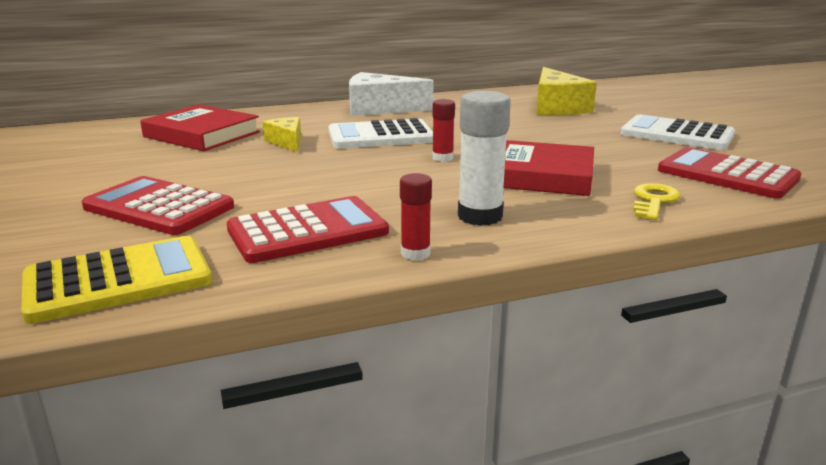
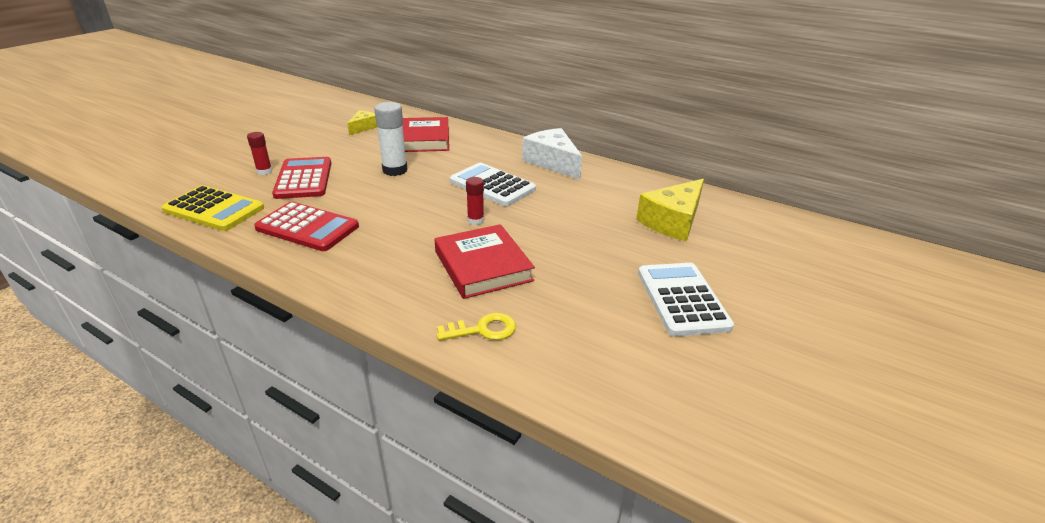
camera: 50 degrees right, 10 degrees up
(287, 142) = (441, 165): yellow cheese -> yellow cheese (363, 127)
(415, 253) = (303, 269): red glue stick -> red glue stick (264, 171)
(480, 216) = (380, 270): white glue stick -> white glue stick (395, 170)
(727, 175) = (595, 352): red calculator -> none

